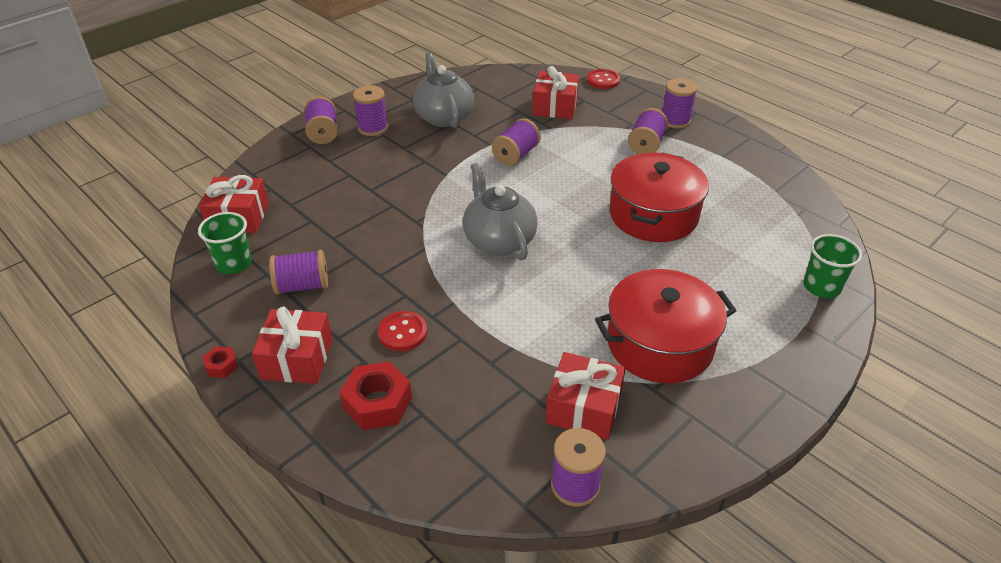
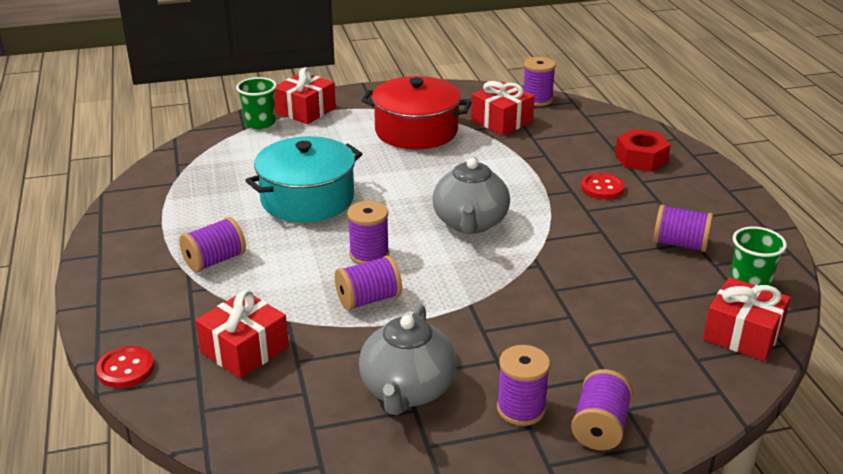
camera: 150 degrees left, 10 degrees down
(222, 366) = (761, 210): red nut -> none
(297, 359) = (696, 197): red gift -> red gift (305, 110)
(653, 215) = (307, 199): red pot -> turquoise pot
(675, 120) = (138, 276): purple spool -> purple spool (369, 255)

